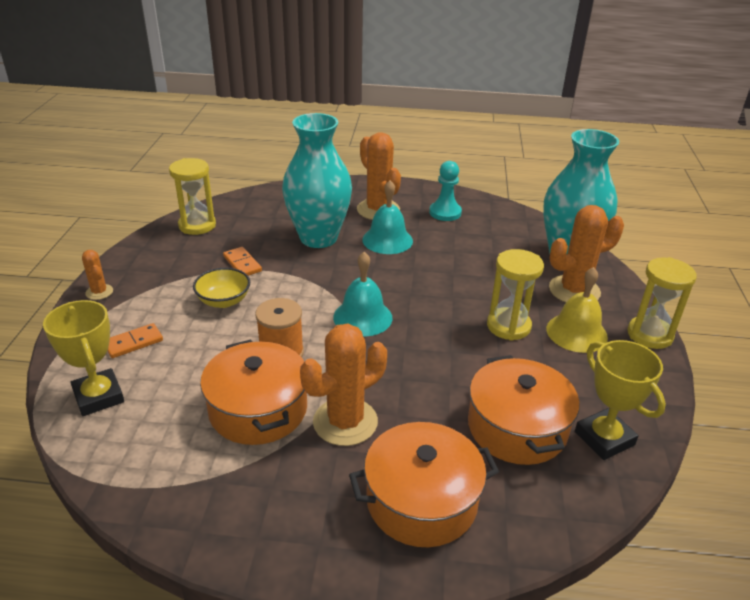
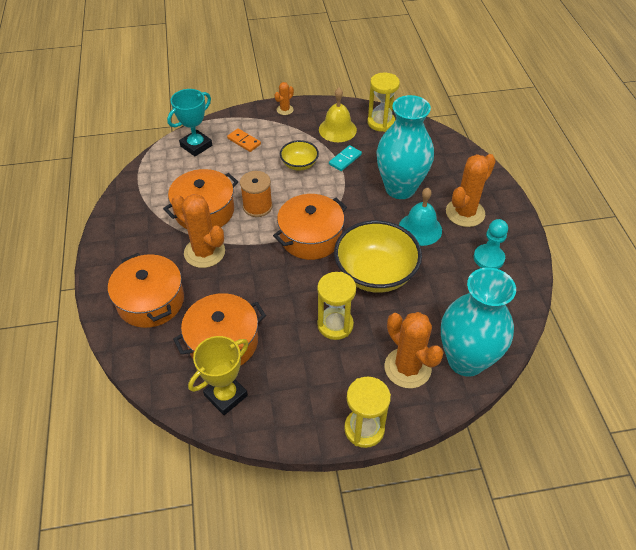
camera: 75 degrees right, 15 degrees up
(98, 396) = (196, 146): yellow trophy -> turquoise trophy
(242, 264) = (345, 159): orange domino -> turquoise domino
(362, 317) = (311, 237): turquoise bell -> orange pot
(441, 282) = (375, 273): none -> yellow bowl
(576, 332) = (345, 372): yellow bell -> yellow bell (337, 129)

